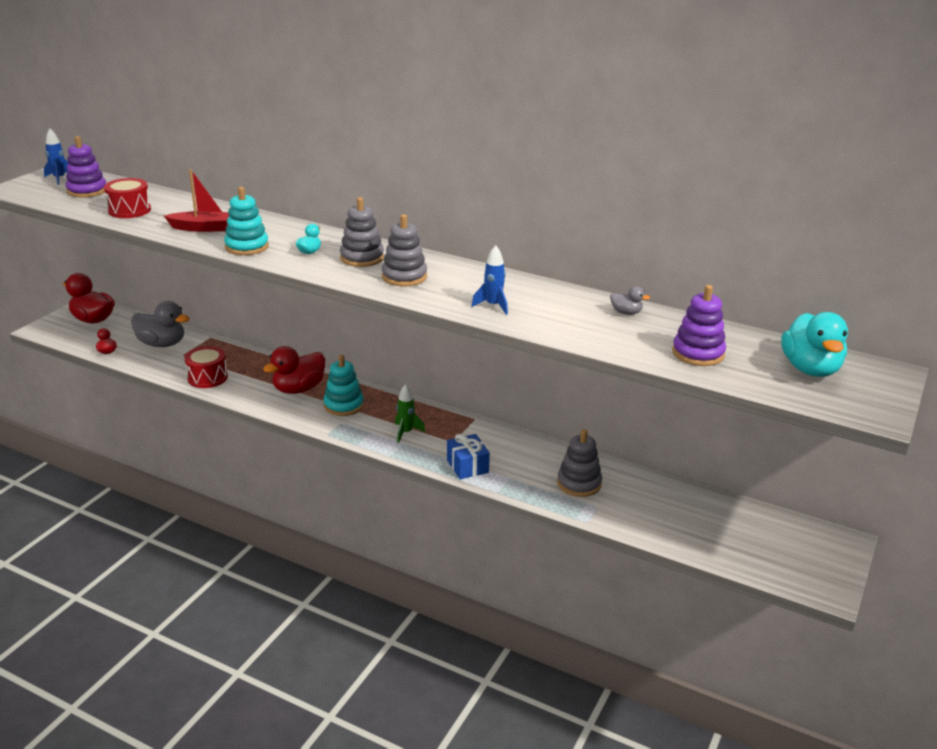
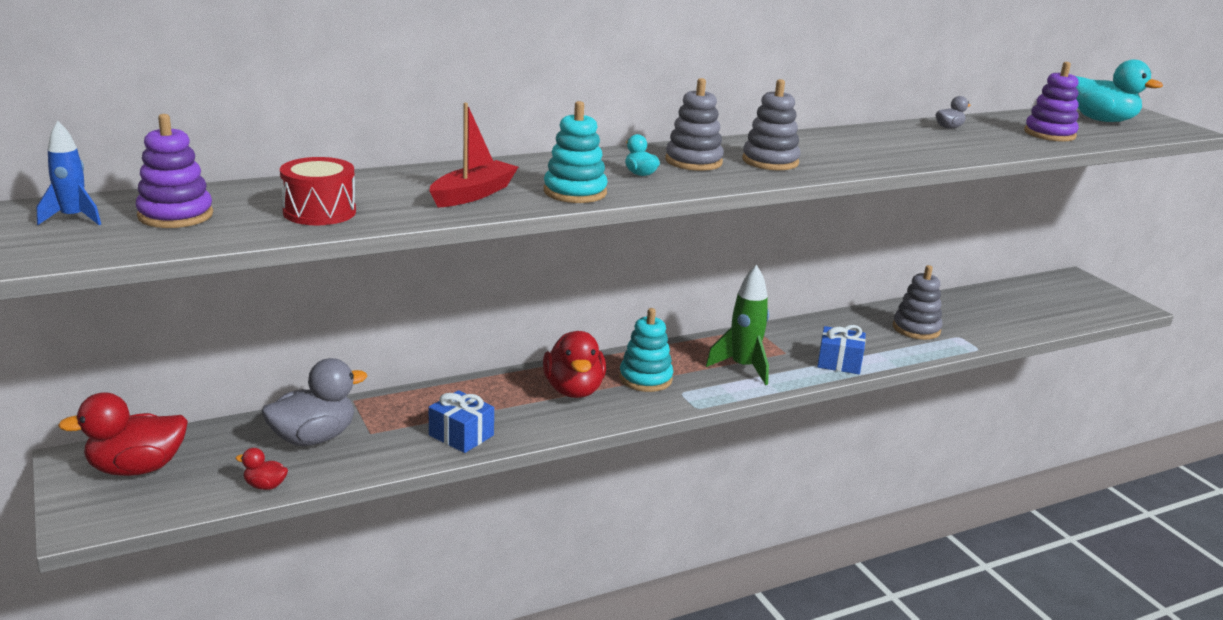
camera: 55 degrees left, 5 degrees down
(207, 377) = (461, 435): red drum -> blue gift
(406, 432) = (743, 367): green rocket -> green rocket, size x1.56
(493, 306) = (884, 155): blue rocket -> none

